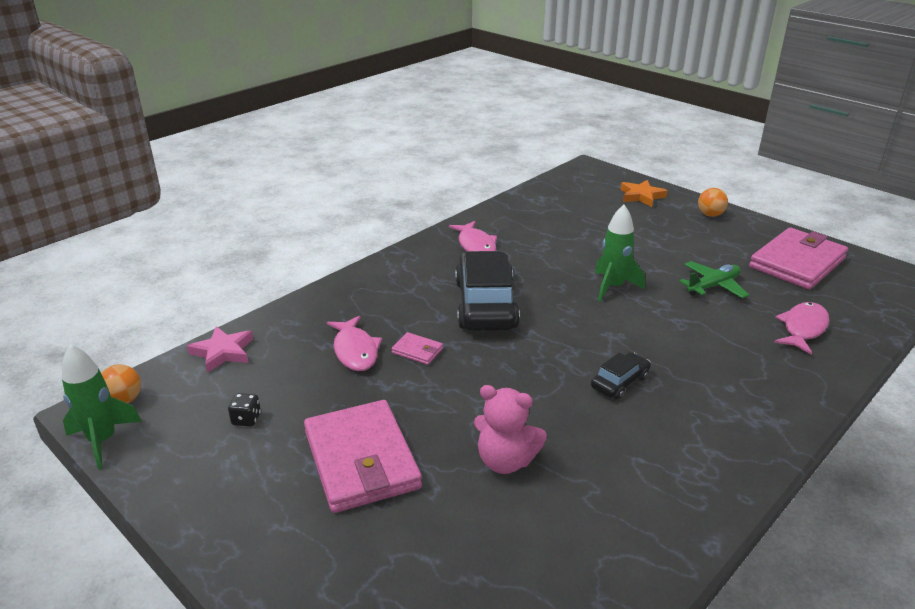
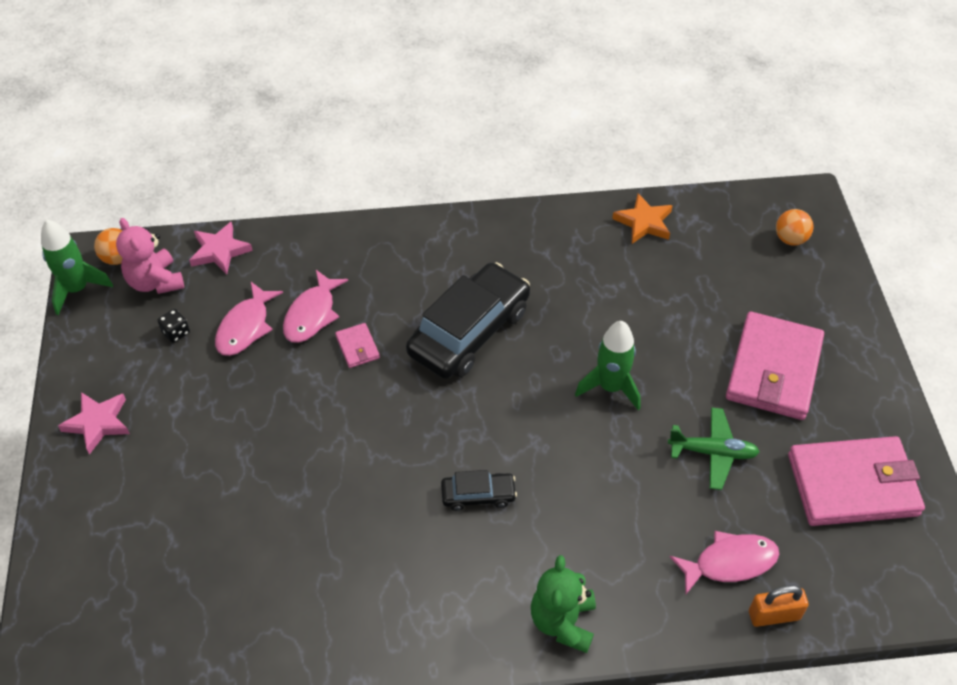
camera: 40 degrees right, 20 degrees up
(244, 521) = (98, 423): none -> pink star
(361, 460) = (212, 426): pink wallet -> pink wallet (773, 370)
(476, 246) = (545, 250): pink fish -> pink fish (245, 327)
(505, 461) = (304, 501): pink teddy bear -> pink teddy bear (155, 282)
(641, 196) = (810, 281): orange star -> orange star (644, 222)
(710, 215) = (853, 357): orange ball -> orange ball (790, 239)
(772, 414) = (563, 622): none -> green teddy bear
(861, 338) = (774, 615): none -> orange padlock

